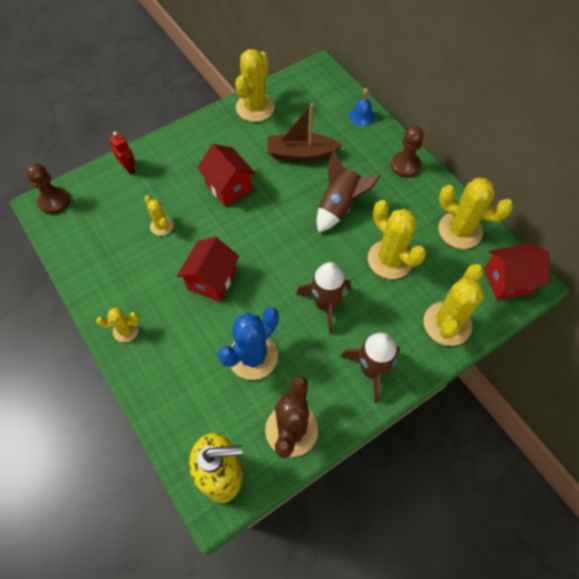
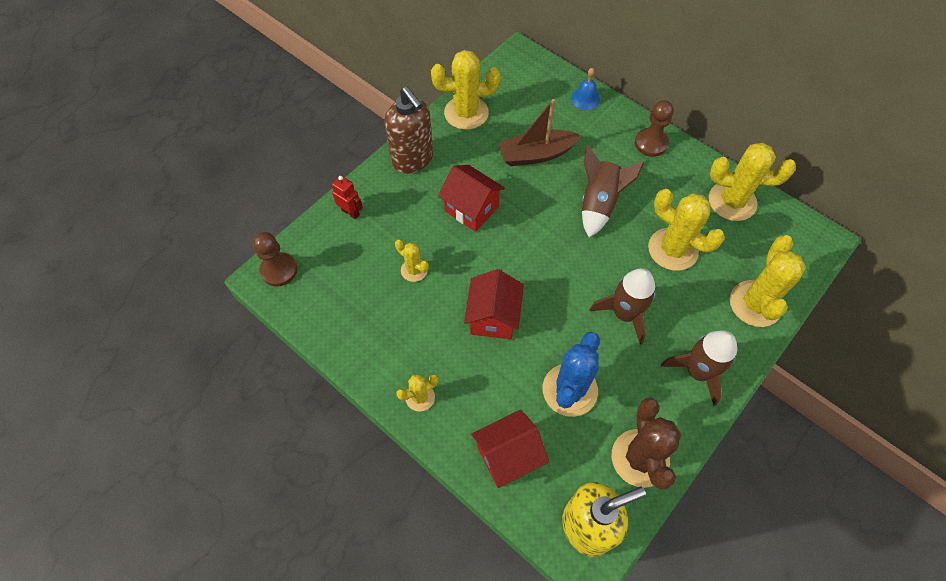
camera: 15 degrees left, 0 degrees up
(196, 136) = (413, 160): none -> brown soap dispenser
(255, 108) = (466, 113): yellow cactus -> yellow cactus turned 75 degrees clockwise
(508, 281) = (798, 243): red house -> red house (508, 456)

